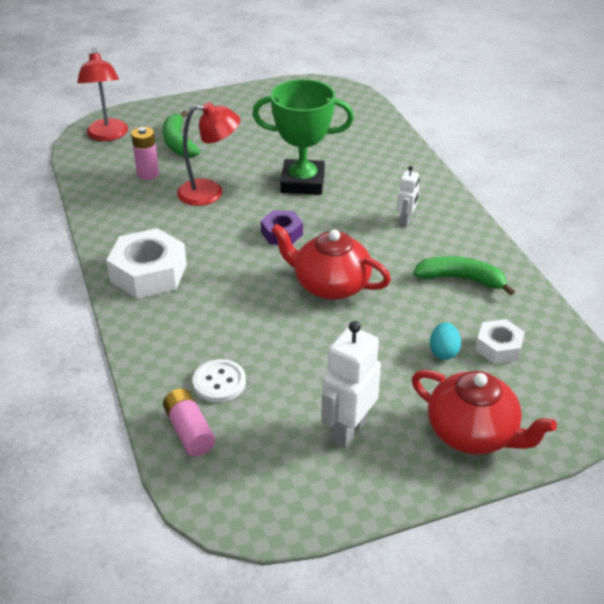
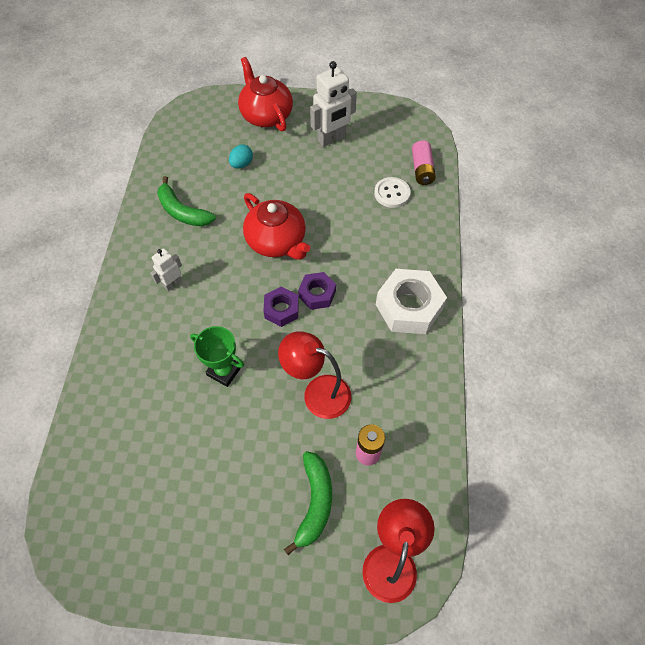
camera: 155 degrees left, 20 degrees up
(254, 255) = (317, 294): none -> purple nut
(302, 182) = (224, 371): green trophy -> green trophy, size x0.60
(498, 347) = (206, 155): white nut -> none

